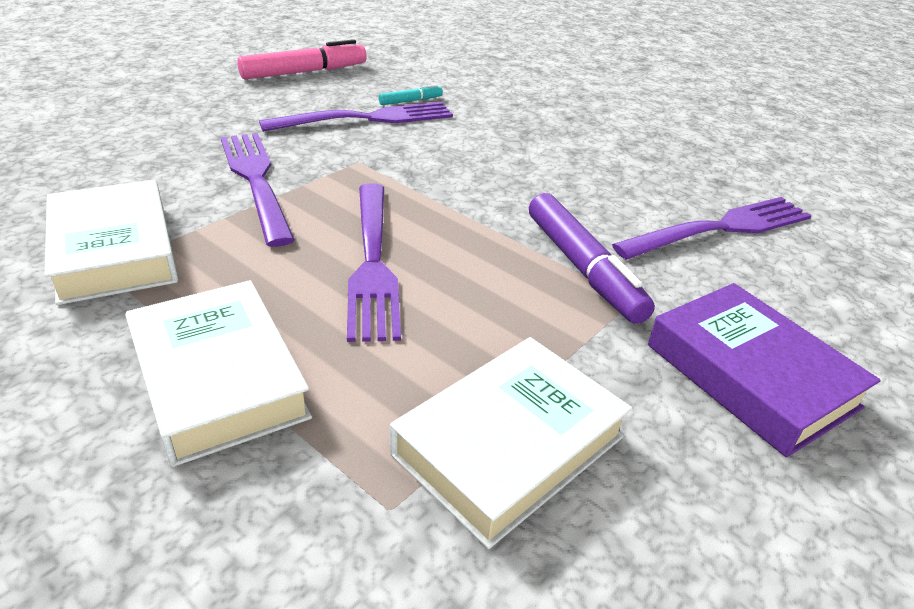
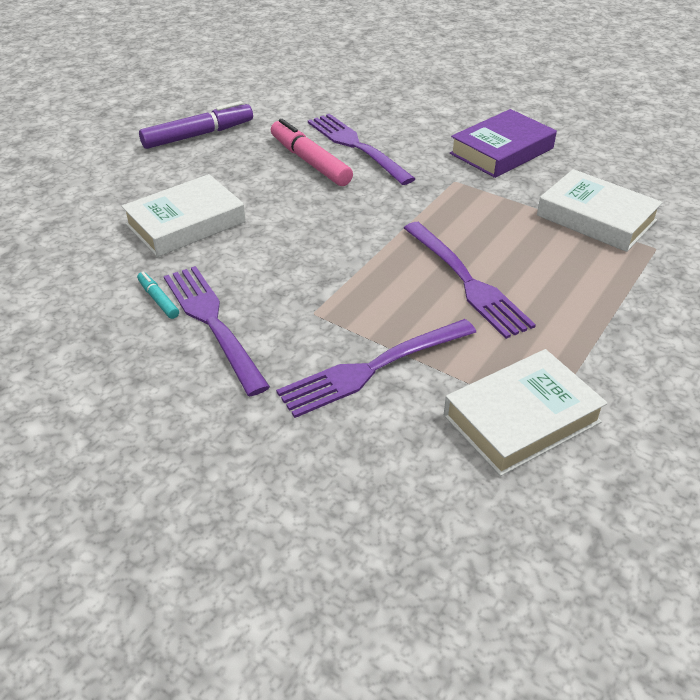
camera: 95 degrees left, 5 degrees up
(218, 378) = (616, 321): white book -> white book (185, 223)
(304, 72) = (72, 399): pink marker -> pink marker (310, 162)
(372, 262) = (466, 281): purple fork -> purple fork turned 75 degrees clockwise
(583, 268) = (429, 197): purple marker -> purple marker (198, 135)

